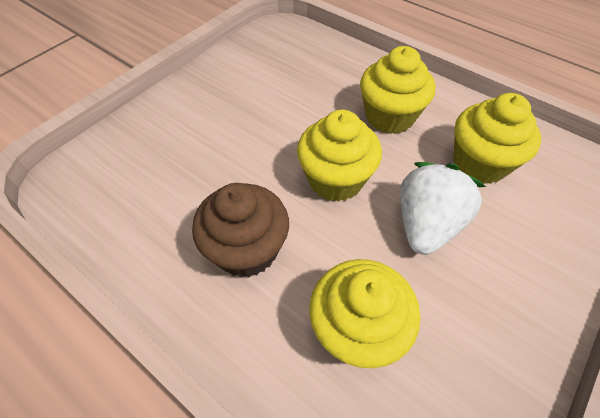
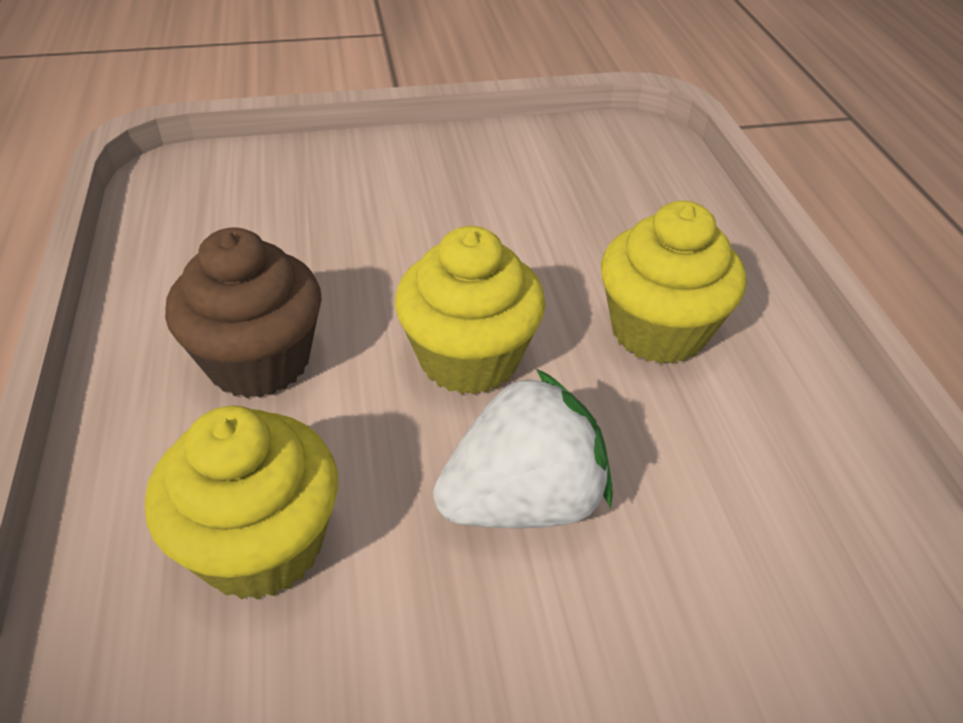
camera: 40 degrees right, 10 degrees down
(479, 163) = (728, 484): yellow cupcake -> none

